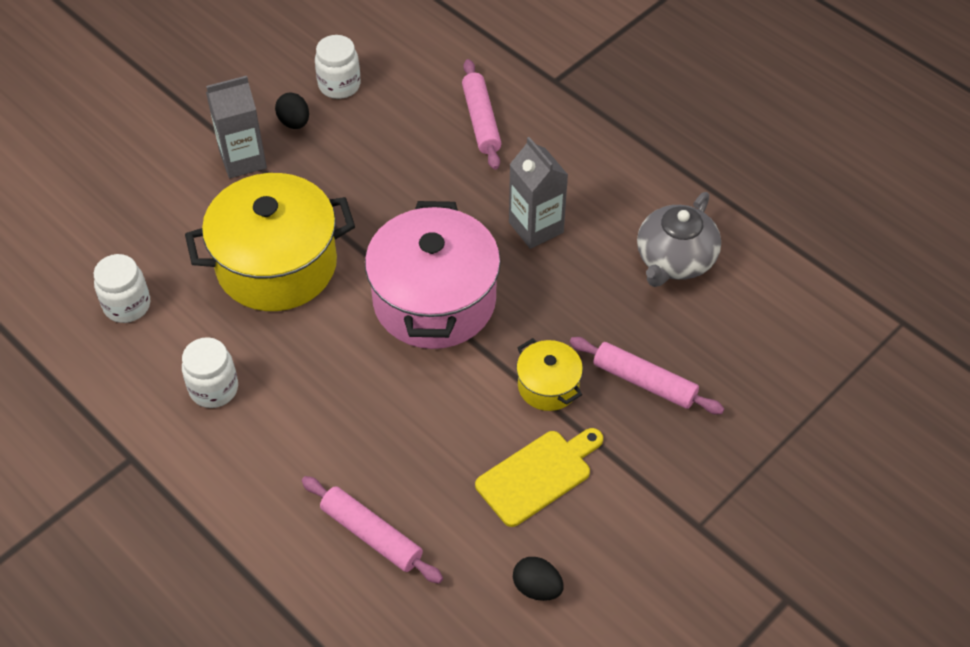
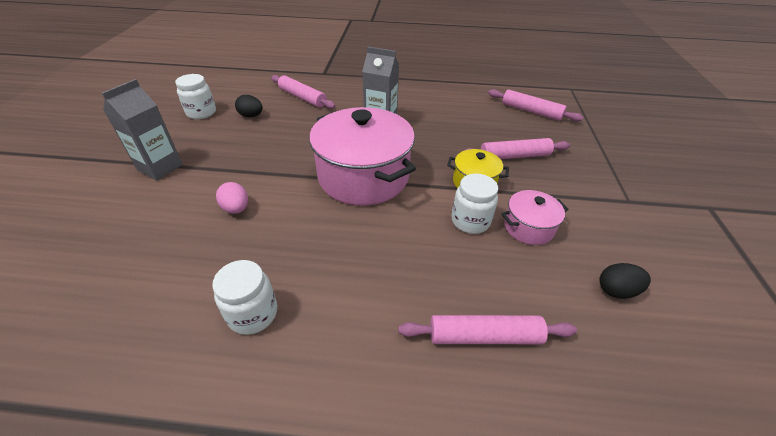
camera: 40 degrees left, 10 degrees down
(127, 305) = (117, 298): white jar -> white jar (470, 221)
(276, 265) = (236, 209): yellow pot -> pink egg
(294, 122) = (184, 137): black egg -> black egg (251, 116)
(537, 475) = (528, 227): yellow cutting board -> pink pot
(675, 260) = (460, 107): grey teapot -> none
(771, 327) = (531, 111): none -> pink rolling pin

